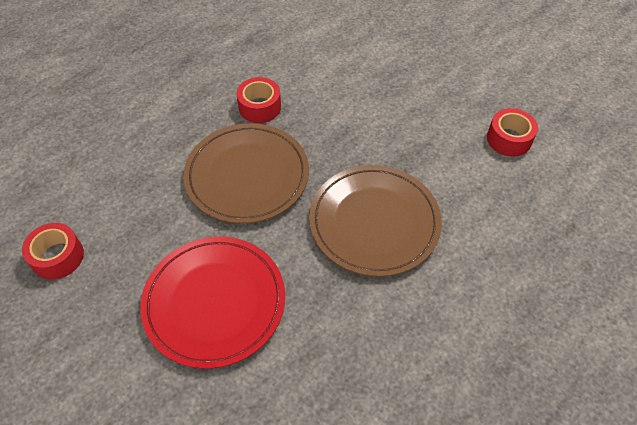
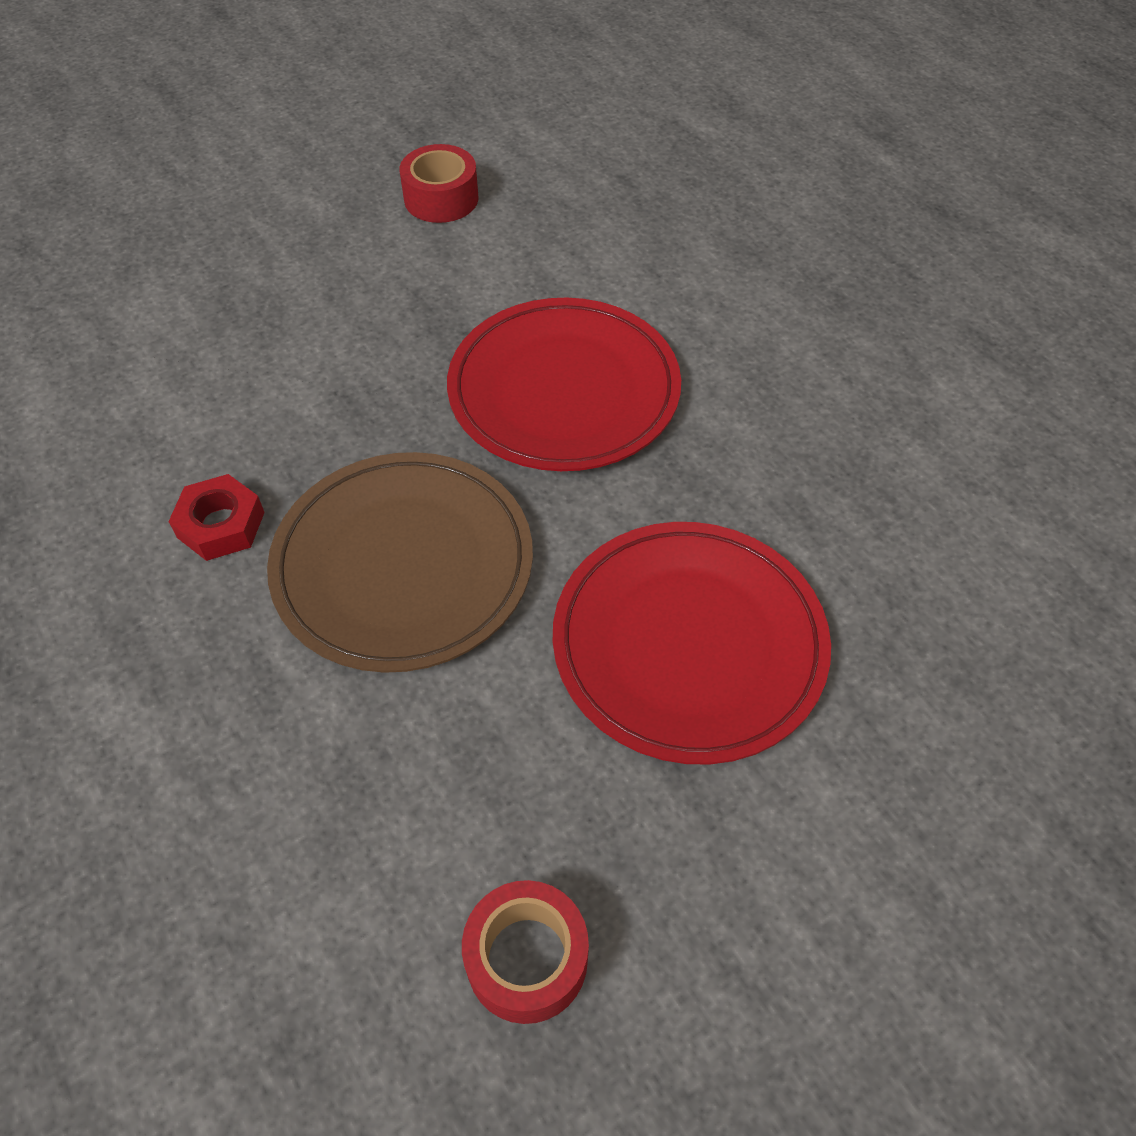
camera: 80 degrees left, 0 degrees up
(260, 107) = (221, 525): red tape -> red nut
(374, 222) = (564, 390): brown plate -> red plate

